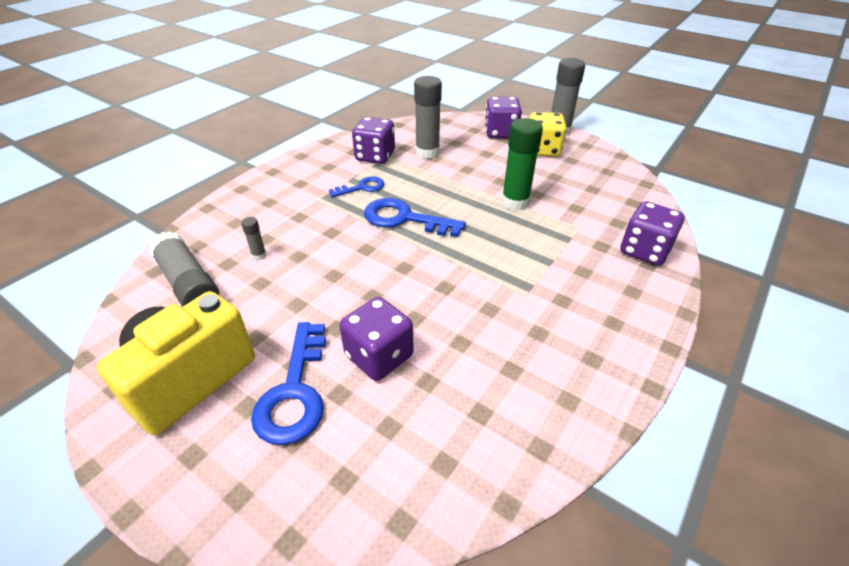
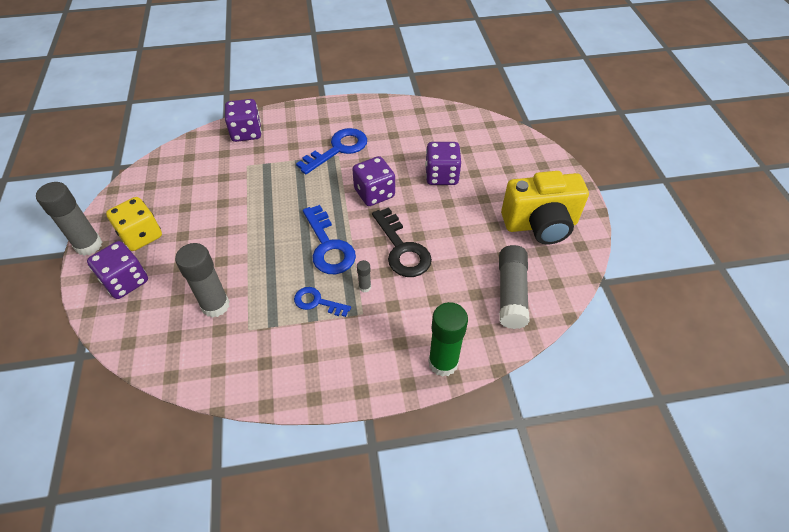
camera: 135 degrees left, 10 degrees up
(259, 255) = (450, 285): grey glue stick -> grey glue stick (365, 287)
(295, 392) = (493, 186): blue key -> blue key (338, 149)
(336, 254) = (402, 249): none -> black key
(375, 156) = (258, 337): purple dice -> purple dice (374, 193)
(515, 202) = (246, 207): green glue stick -> green glue stick (443, 363)

